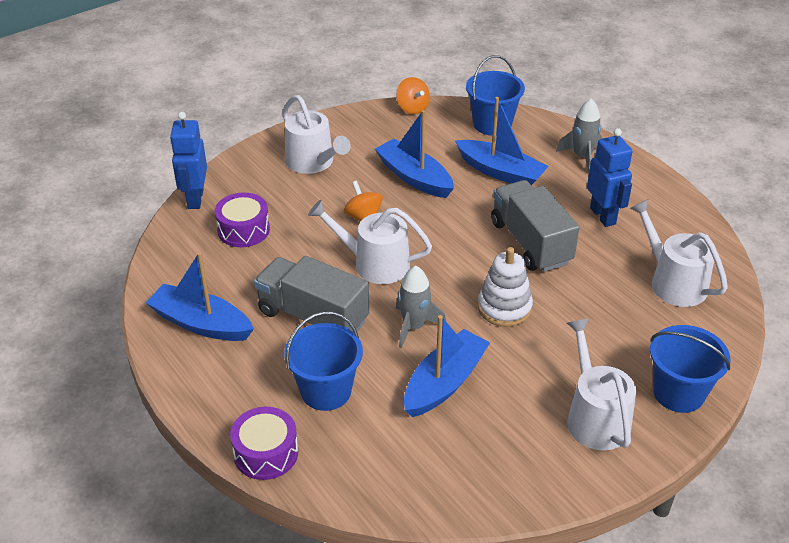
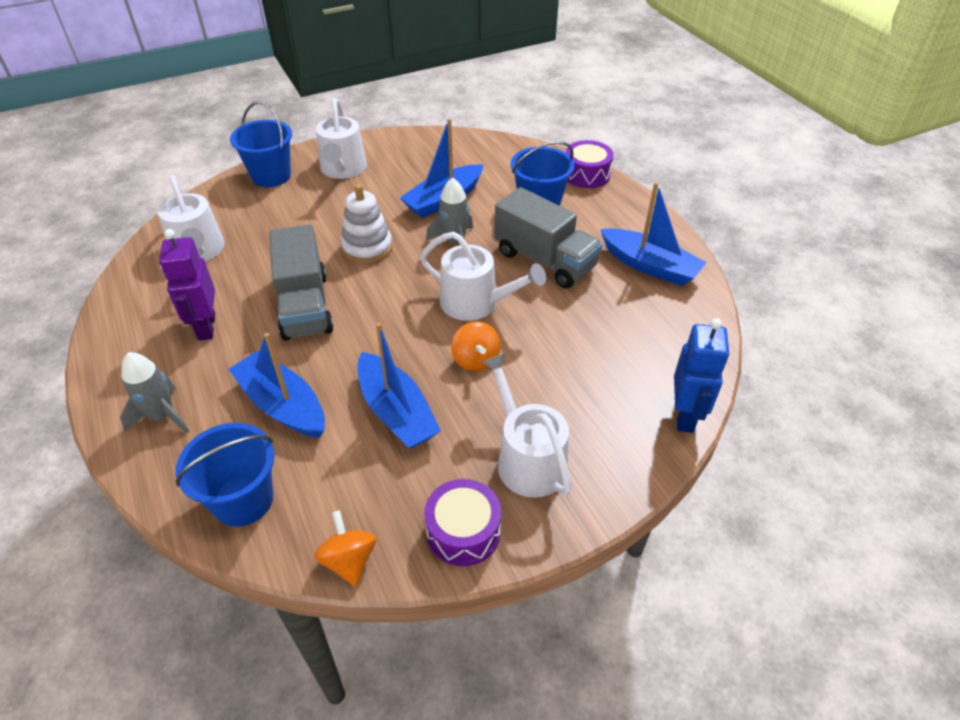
camera: 170 degrees left, 5 degrees up
(243, 230) = (617, 361): purple drum -> purple drum (463, 531)
(603, 216) = (206, 327): blue robot -> purple robot

